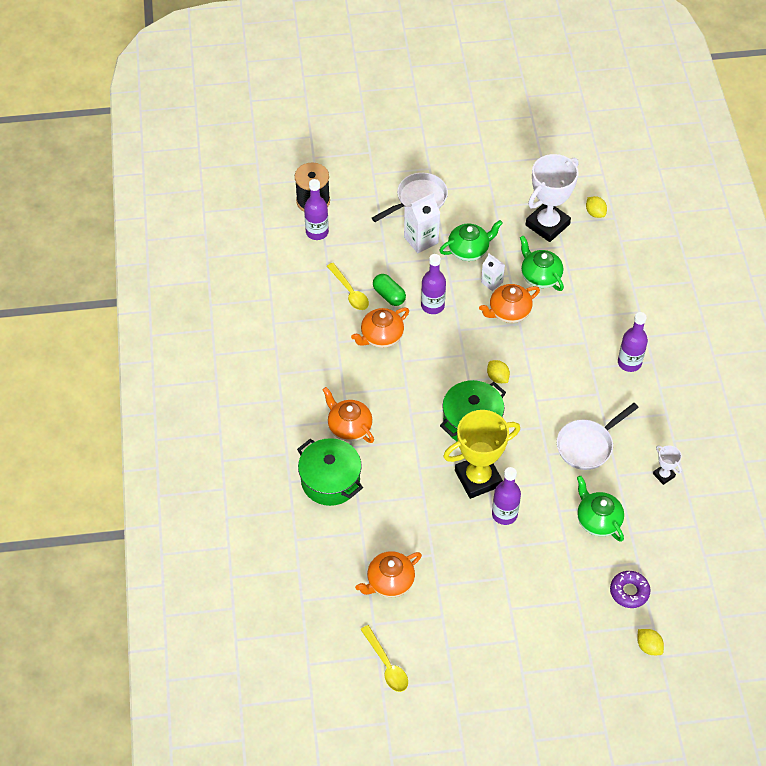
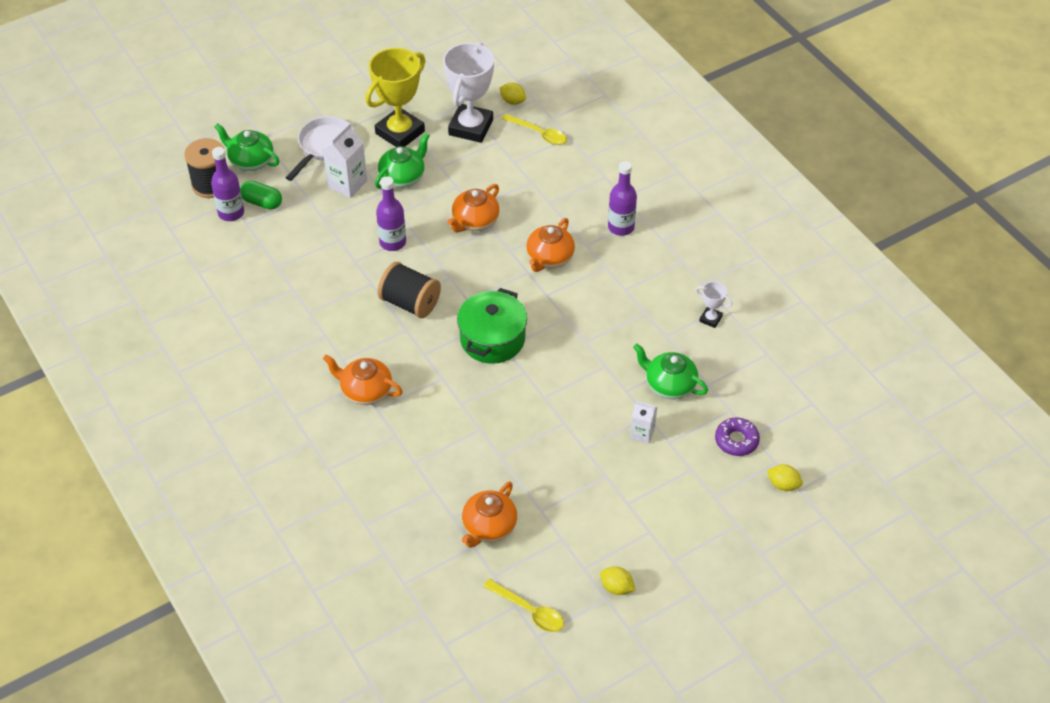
camera: 25 degrees left, 5 degrees down
(330, 481) = (373, 451): green pot -> none
(350, 292) = (297, 259): yellow spoon -> yellow spoon (539, 133)
(381, 336) = (353, 290): orange teapot -> orange teapot (549, 258)
(389, 295) = (341, 248): green capsule -> green capsule (262, 202)
(421, 364) = (410, 303): none -> black spool
(478, 478) = (528, 391): yellow trophy -> yellow trophy (400, 132)
(491, 282) = (442, 199): white carton -> white carton (642, 433)
(497, 377) = (496, 287): yellow lemon -> yellow lemon (616, 587)
(504, 514) = (573, 415): purple bottle -> none
(540, 276) = (489, 177): green teapot -> green teapot (250, 161)
(588, 445) = (621, 318): white pan -> none

